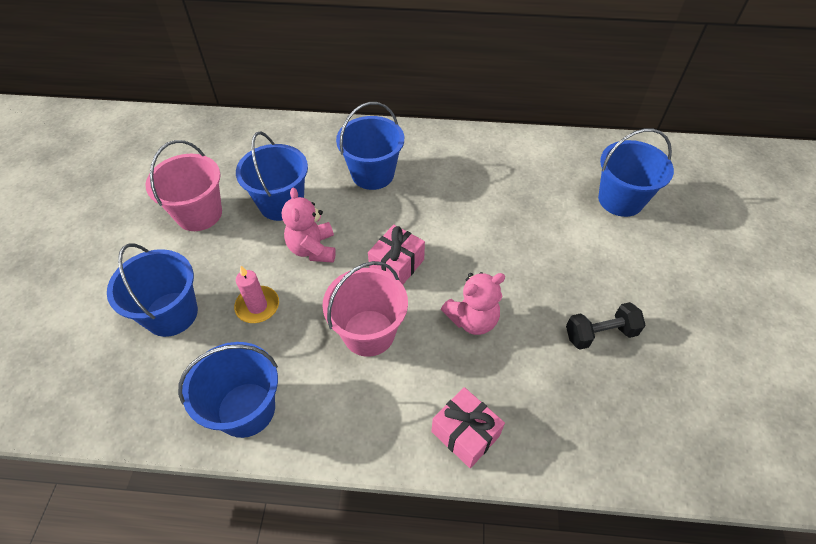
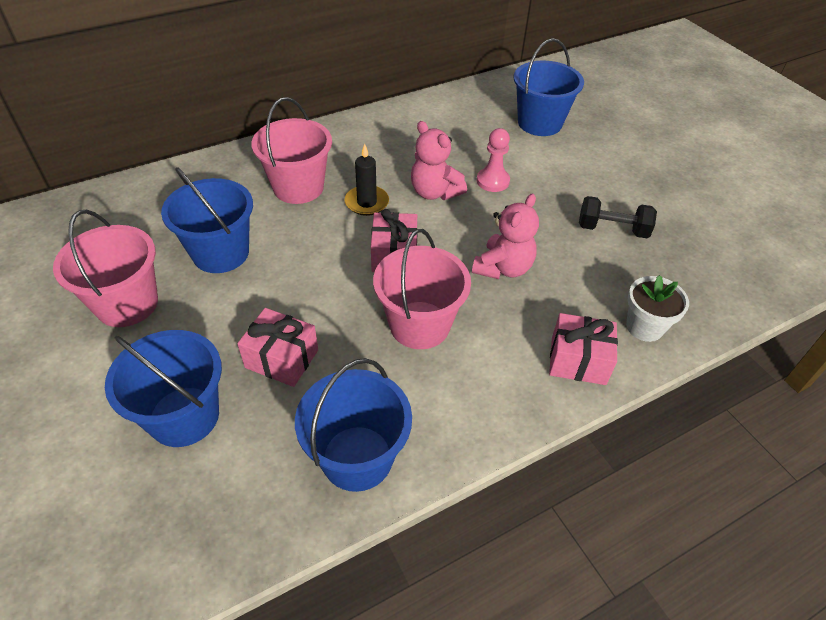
camera: 35 degrees left, 5 degrees down
(257, 306) = (282, 359): pink candle -> pink gift
(313, 249) = (295, 279): pink teddy bear -> pink teddy bear (434, 192)
(372, 174) = (298, 187): blue bucket -> pink bucket
(412, 210) = (367, 202): none -> black candle
(529, 237) = (493, 181): none -> pink pawn
(549, 438) = (644, 327): none -> white flower pot
(600, 334) = (612, 229): black dumbbell -> black dumbbell turned 60 degrees clockwise

